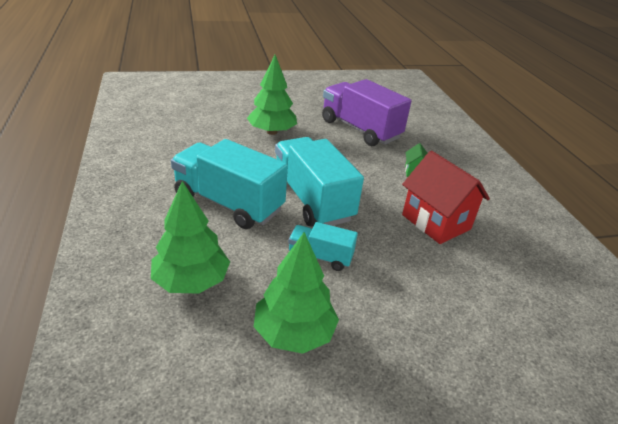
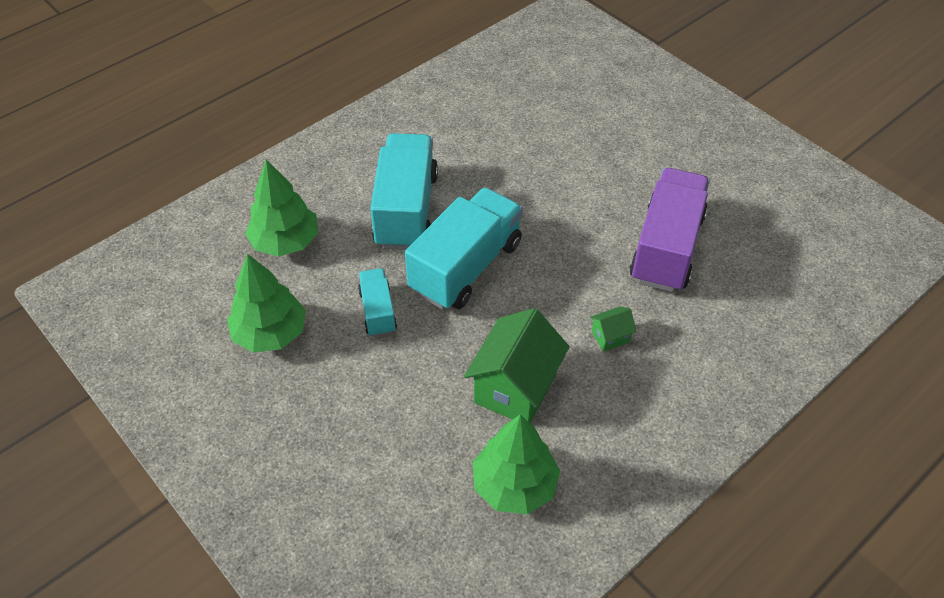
camera: 65 degrees right, 15 degrees up
(272, 132) = (573, 175): green tree -> green tree (514, 485)
(436, 222) = (515, 388): red house -> green house

